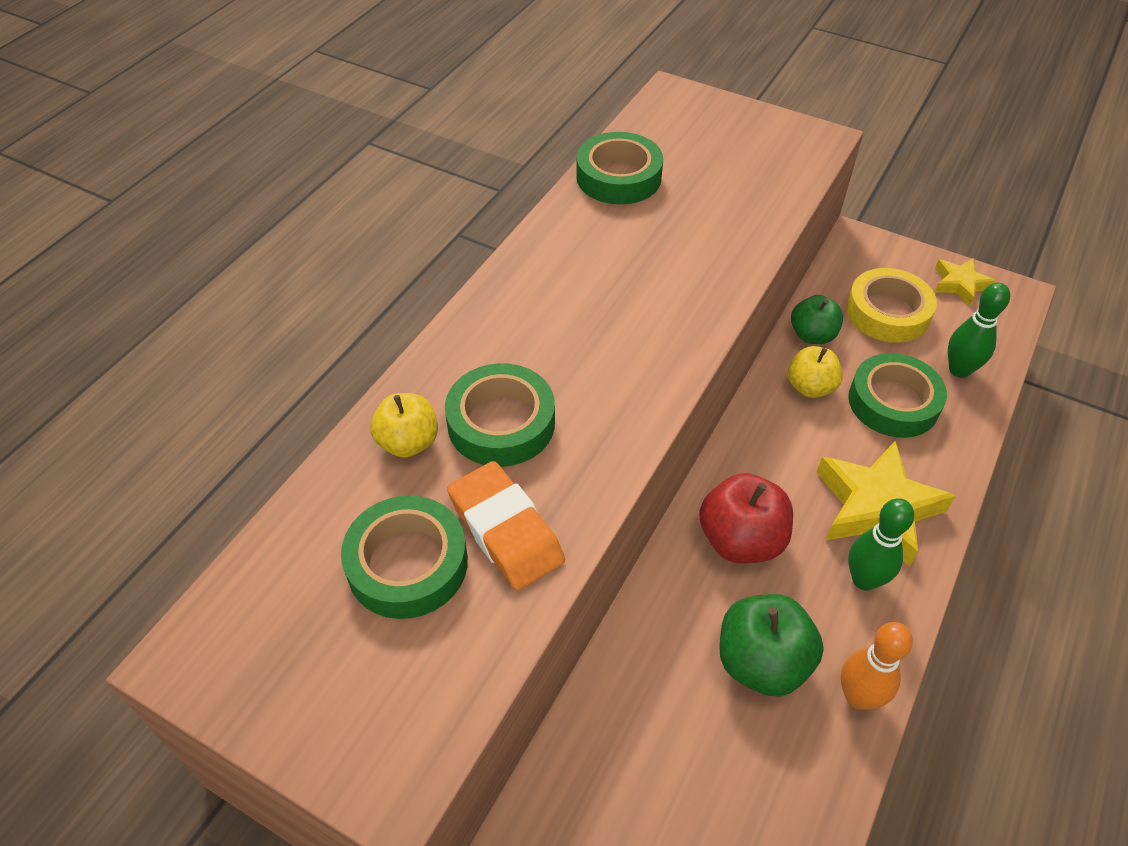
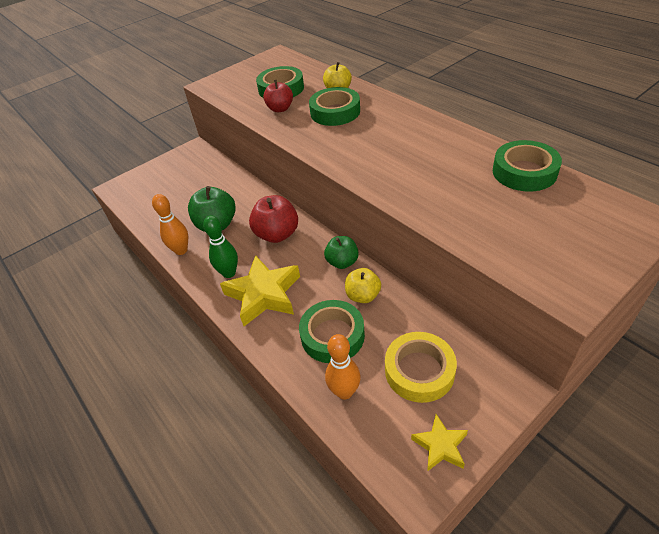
camera: 115 degrees right, 5 degrees down
(505, 530) = (280, 109): orange eraser -> red apple
(812, 335) = (409, 313): green apple -> green apple (342, 262)
(959, 370) = (344, 392): green bowling pin -> orange bowling pin

